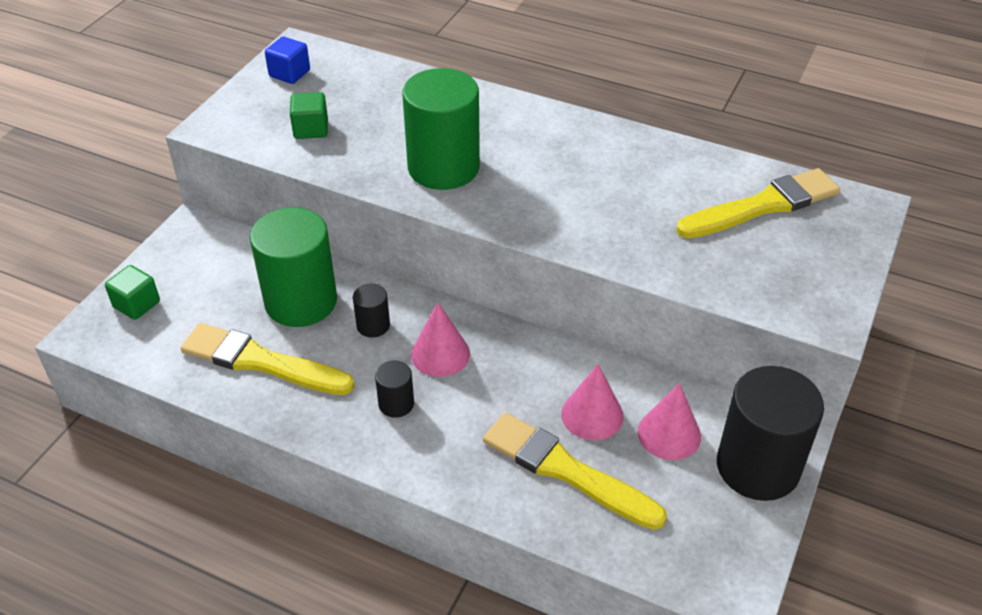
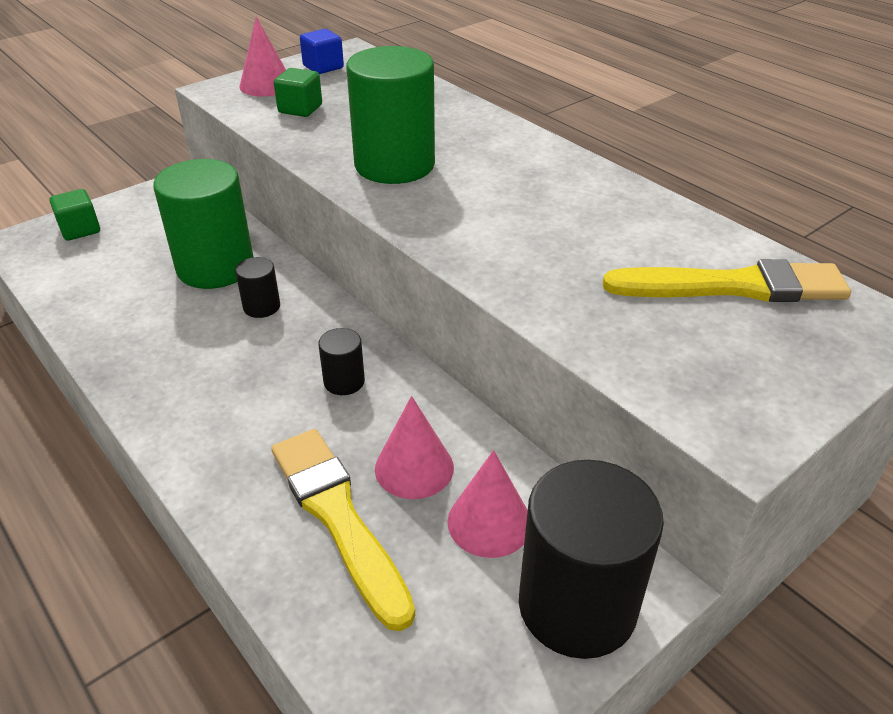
camera: 25 degrees right, 5 degrees down
(261, 362) = (134, 306): yellow brush -> none
(396, 404) = (220, 384): black cylinder -> black cylinder (344, 381)
(440, 354) = (303, 352): pink cone -> pink cone (266, 85)

